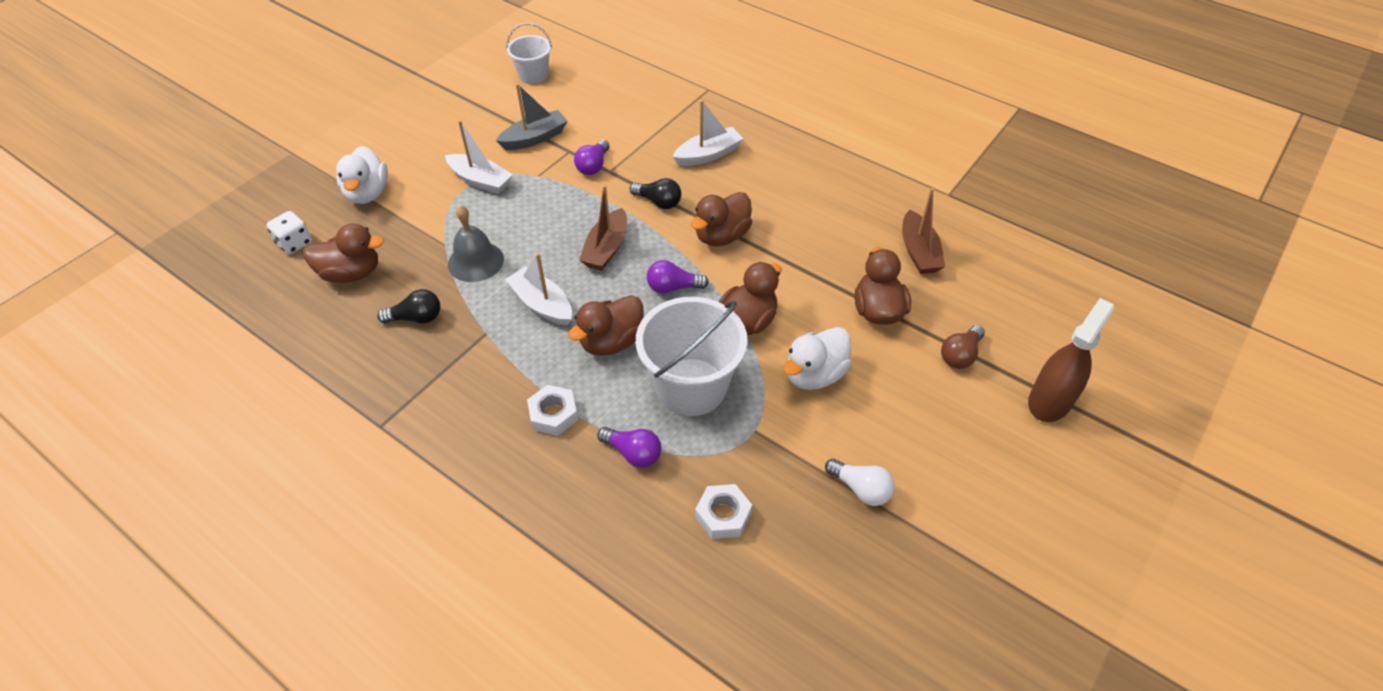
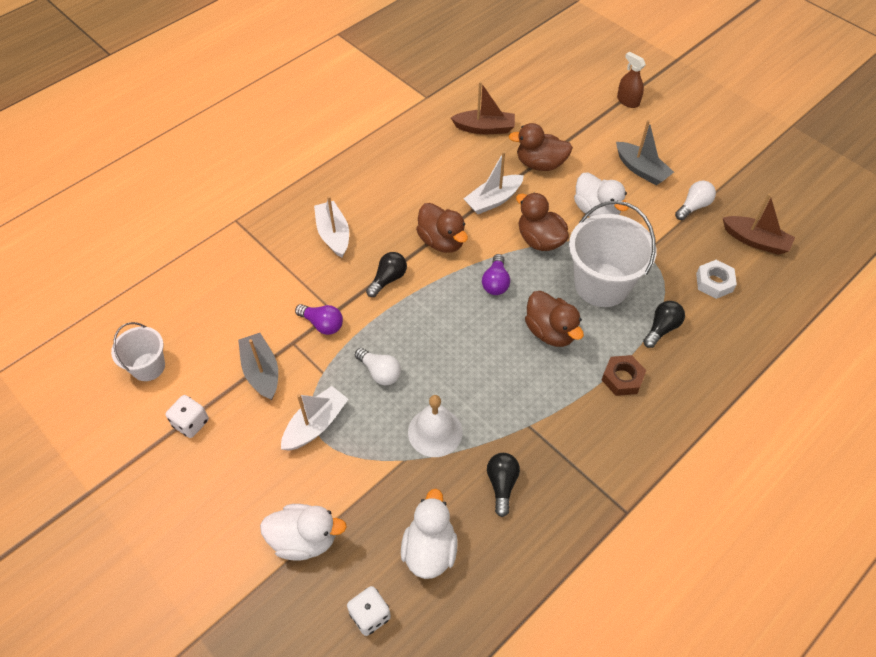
camera: 80 degrees left, 5 degrees up
(351, 273) = (429, 549): brown duck -> white duck
(475, 261) = (435, 432): grey bell -> white bell
(479, 109) = (191, 423): none -> white dice
(541, 213) = (380, 372): none -> white light bulb
(542, 304) = (500, 379): white boat -> white boat (493, 200)
(553, 414) = (622, 378): white nut -> brown nut
(606, 248) = (440, 325): brown boat -> brown boat (755, 241)
(633, 453) = (661, 328): purple light bulb -> black light bulb
(911, 422) = (641, 170): none -> grey boat
(960, 355) = (586, 132): brown light bulb -> none
(1050, 401) = (628, 101): brown spray bottle -> brown spray bottle, size x0.64

